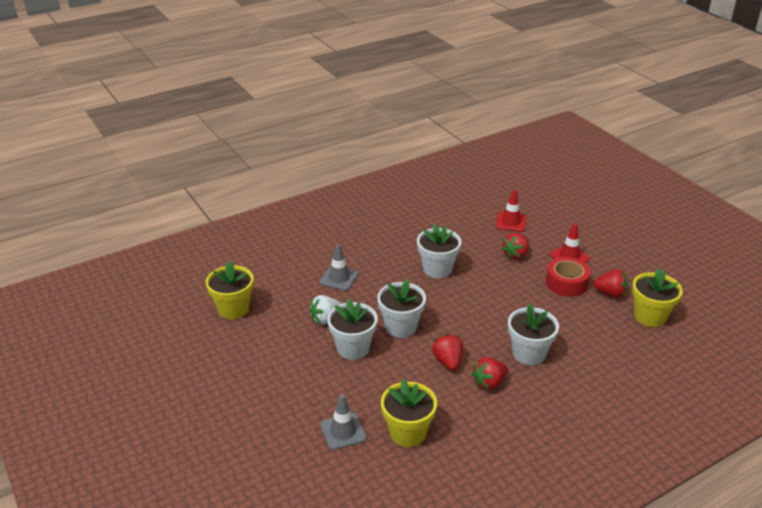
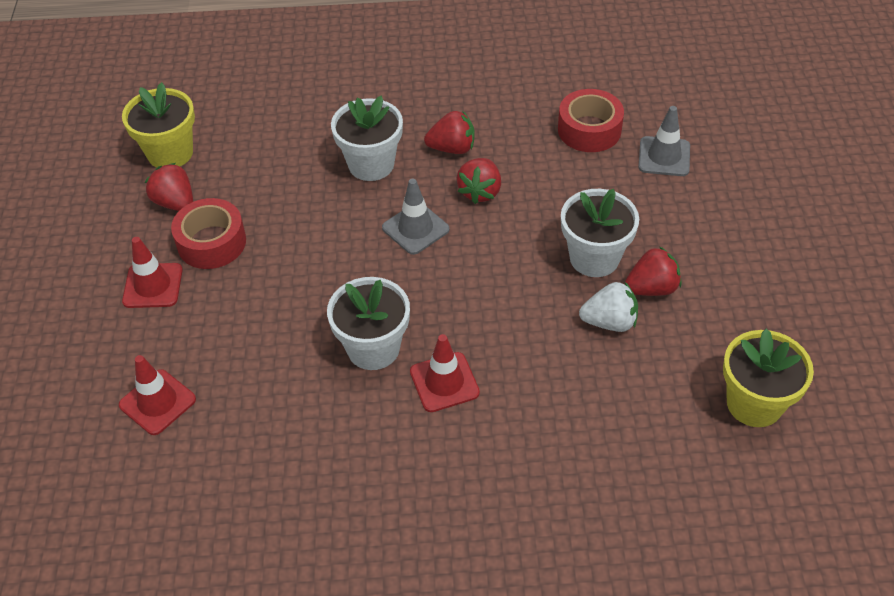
camera: 150 degrees left, 15 degrees up
(339, 278) = (547, 397): grey traffic cone -> grey traffic cone (415, 228)
(392, 268) = (444, 382): none -> red traffic cone
(401, 327) = (506, 265): white flower pot -> none
(408, 433) = (589, 130): yellow flower pot -> red tape
(515, 255) = (227, 324): red strawberry -> red strawberry (651, 288)

